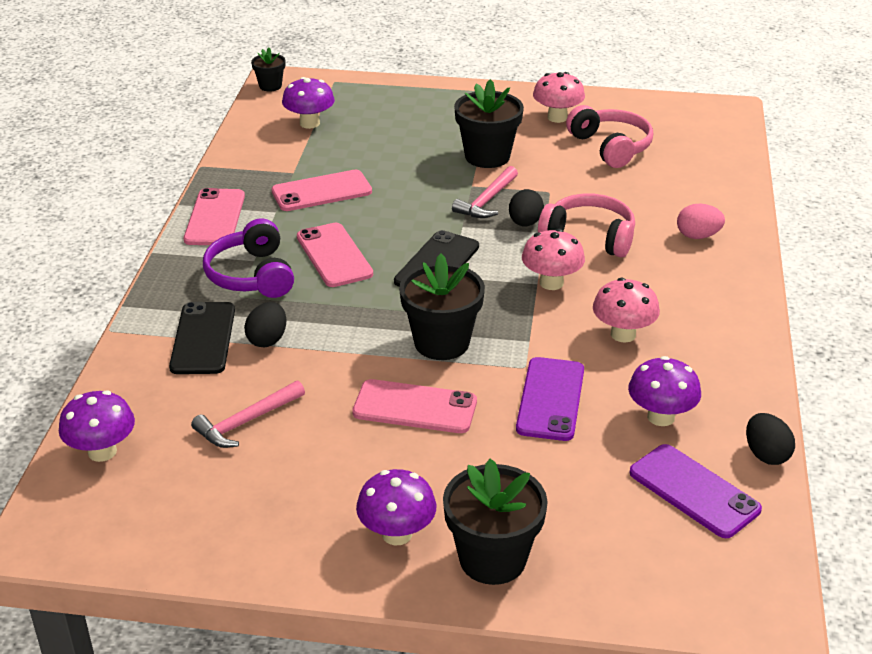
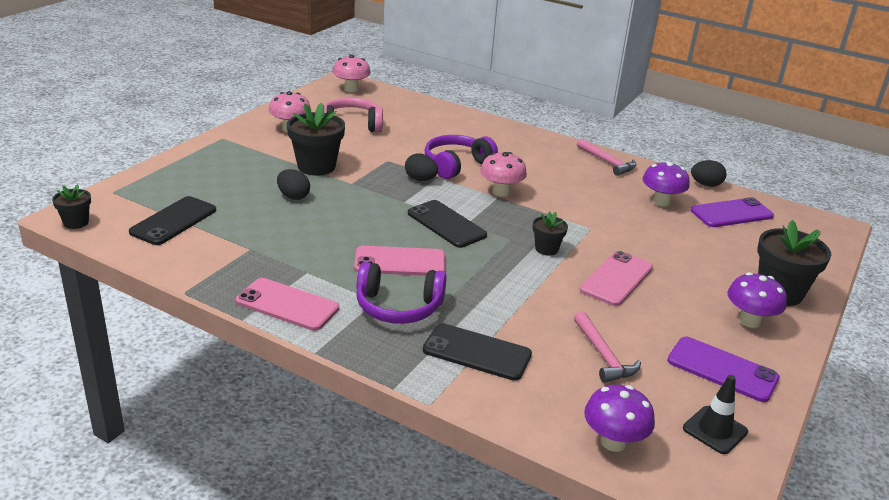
camera: 70 degrees left, 5 degrees down
(153, 523) = (715, 430): none -> black traffic cone
(267, 340) = (498, 320): black egg -> black egg (293, 196)
(309, 123) = (173, 221): purple mushroom -> black phone
(321, 191) = (296, 243): pink phone -> none
(441, 343) = (546, 249): black flower pot -> black flower pot, size x0.54
(487, 201) = (378, 184): pink hammer -> pink hammer (607, 162)
(550, 399) = (629, 229): purple phone -> purple phone (722, 369)
(589, 237) = (456, 165): pink headphones -> purple headphones
(623, 334) = (573, 187): pink mushroom -> pink mushroom (351, 89)
(698, 236) = (483, 134): pink egg -> none

